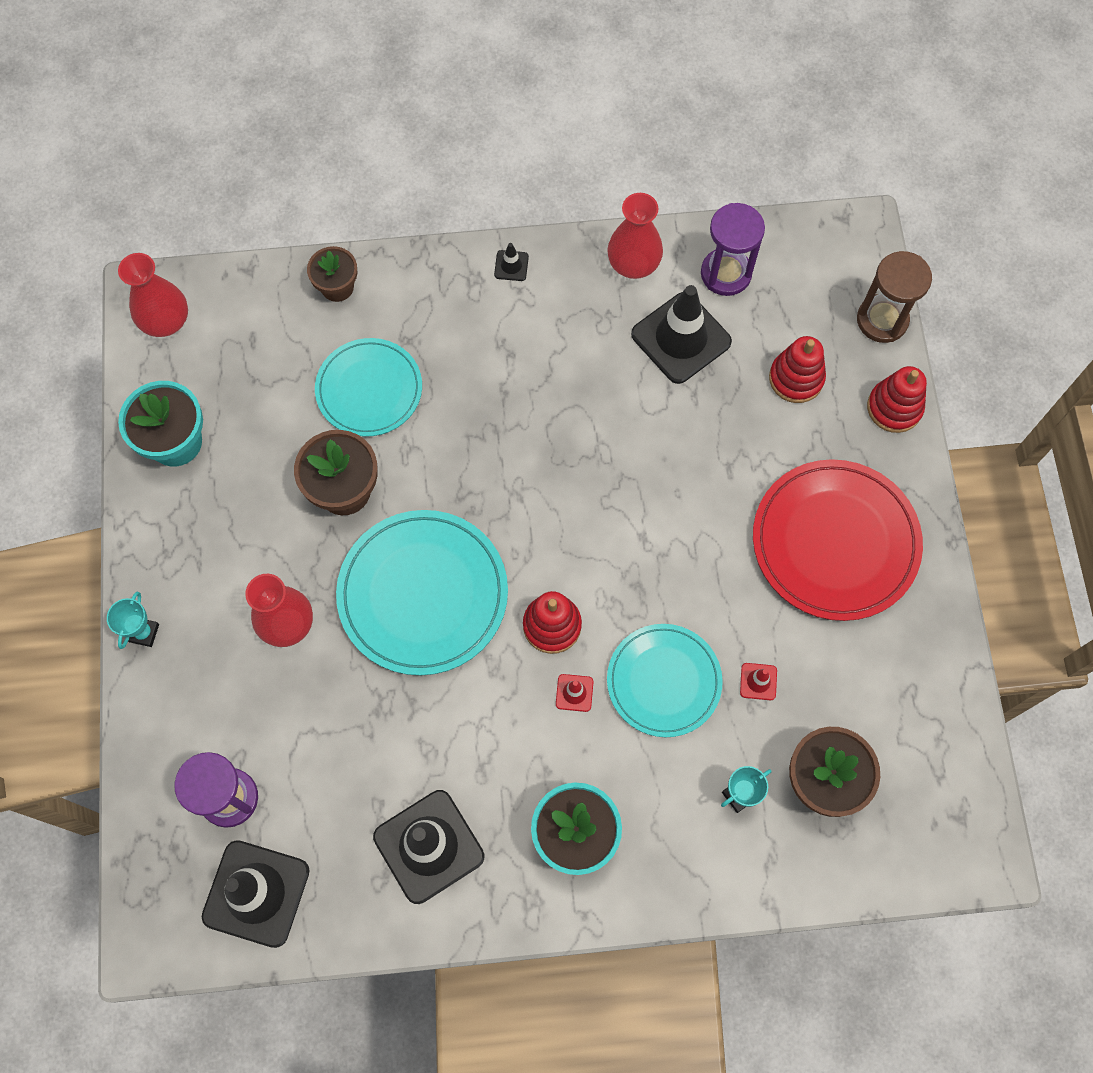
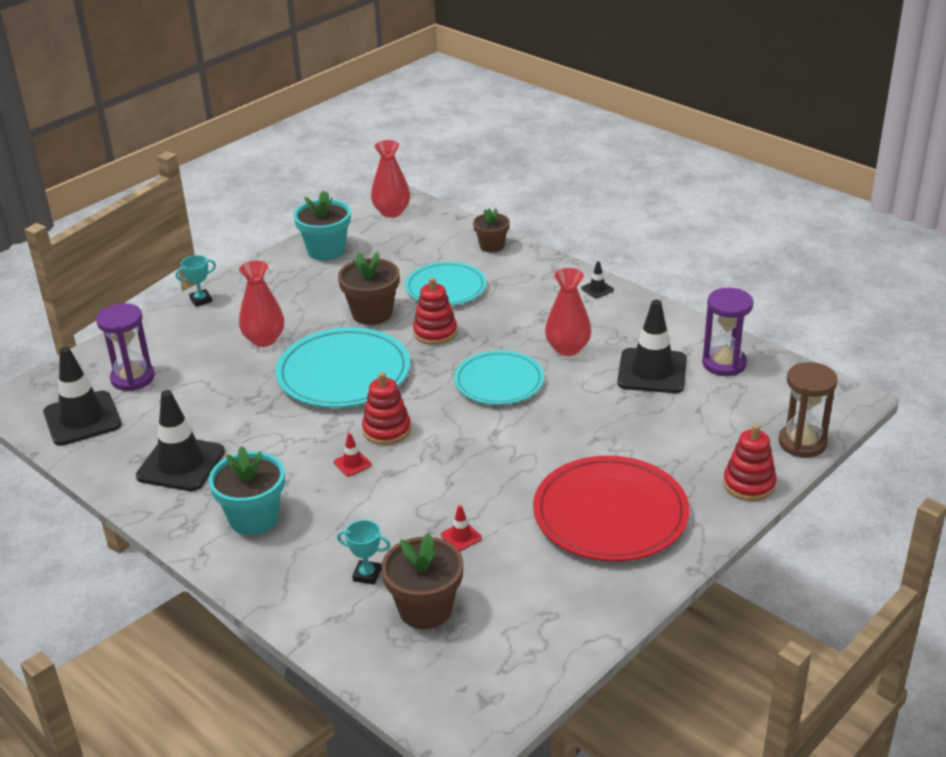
camera: 50 degrees right, 35 degrees down
(633, 264) = (670, 328): red vase -> red vase (567, 348)
(664, 681) = (407, 495): turquoise plate -> turquoise plate (499, 382)
(796, 378) = (700, 431): red stacking toy -> red stacking toy (435, 332)

